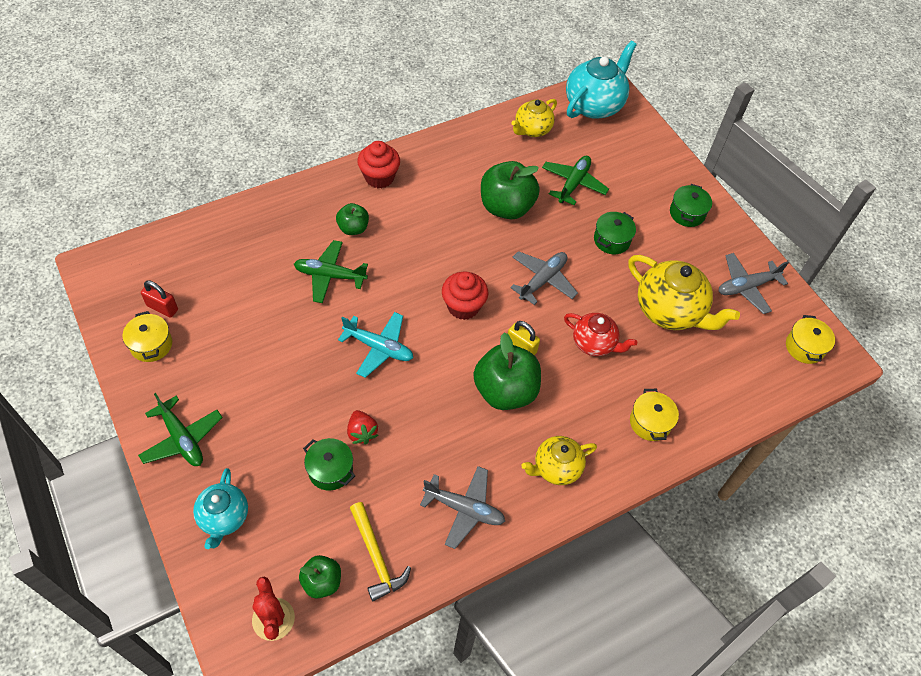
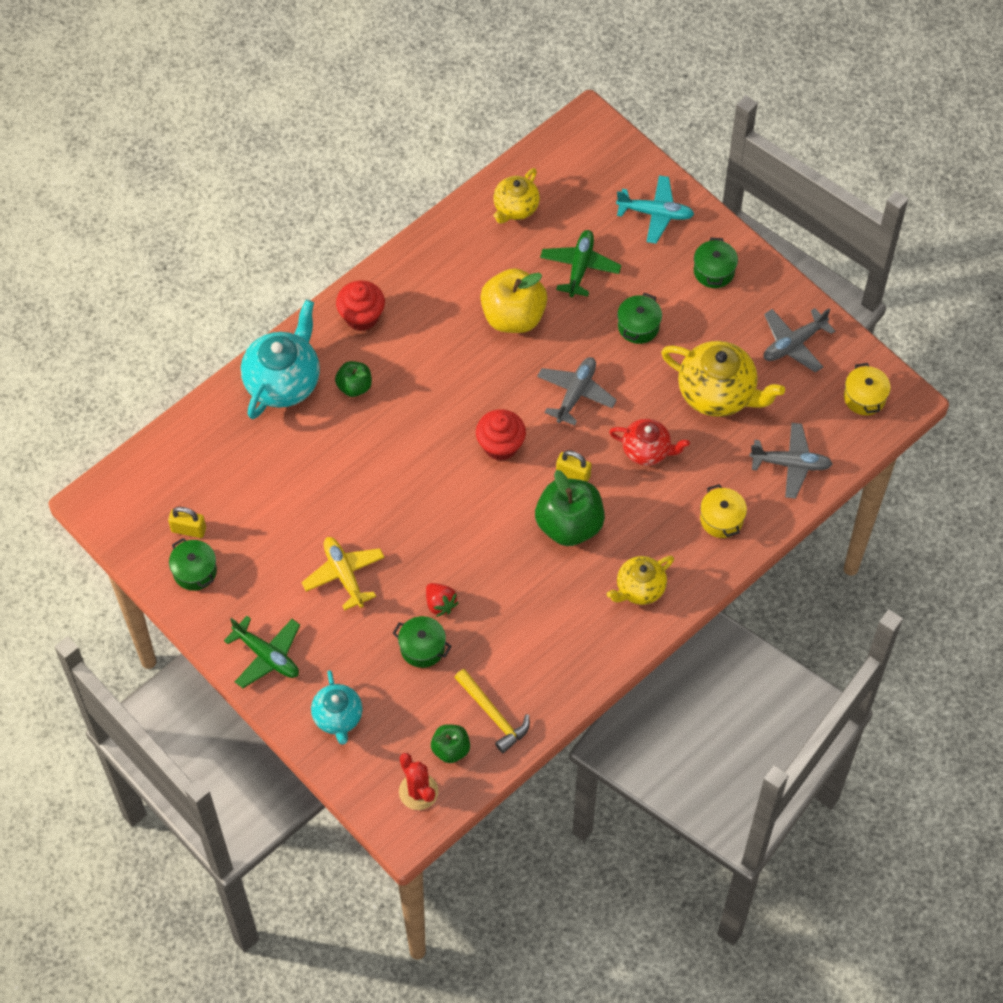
camera: 10 degrees left, 5 degrees up
(151, 345) = (195, 571): yellow pot -> green pot
(162, 308) = (188, 529): red padlock -> yellow padlock
(283, 383) = (344, 575): none -> yellow plane
(330, 276) = (349, 448): green plane -> none
(379, 347) = (427, 513): turquoise plane -> turquoise plane (655, 213)
(464, 509) = (562, 650): grey plane -> grey plane (791, 464)
(506, 207) = (513, 316): green apple -> yellow apple
(594, 105) = (579, 155): turquoise teapot -> turquoise teapot (283, 381)

